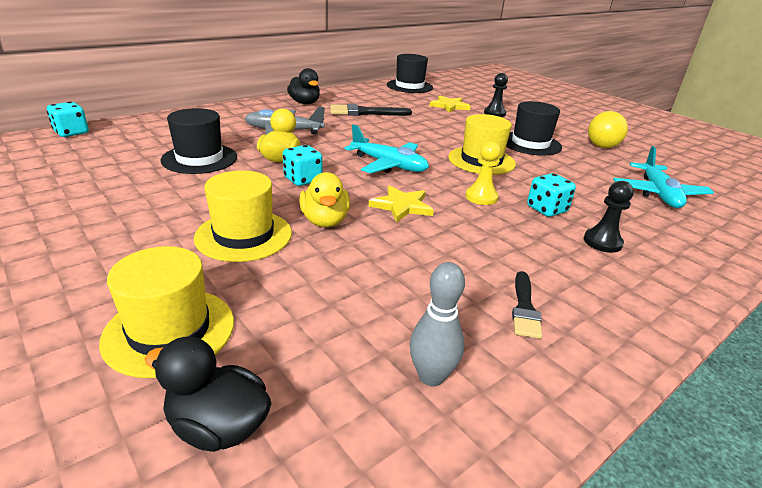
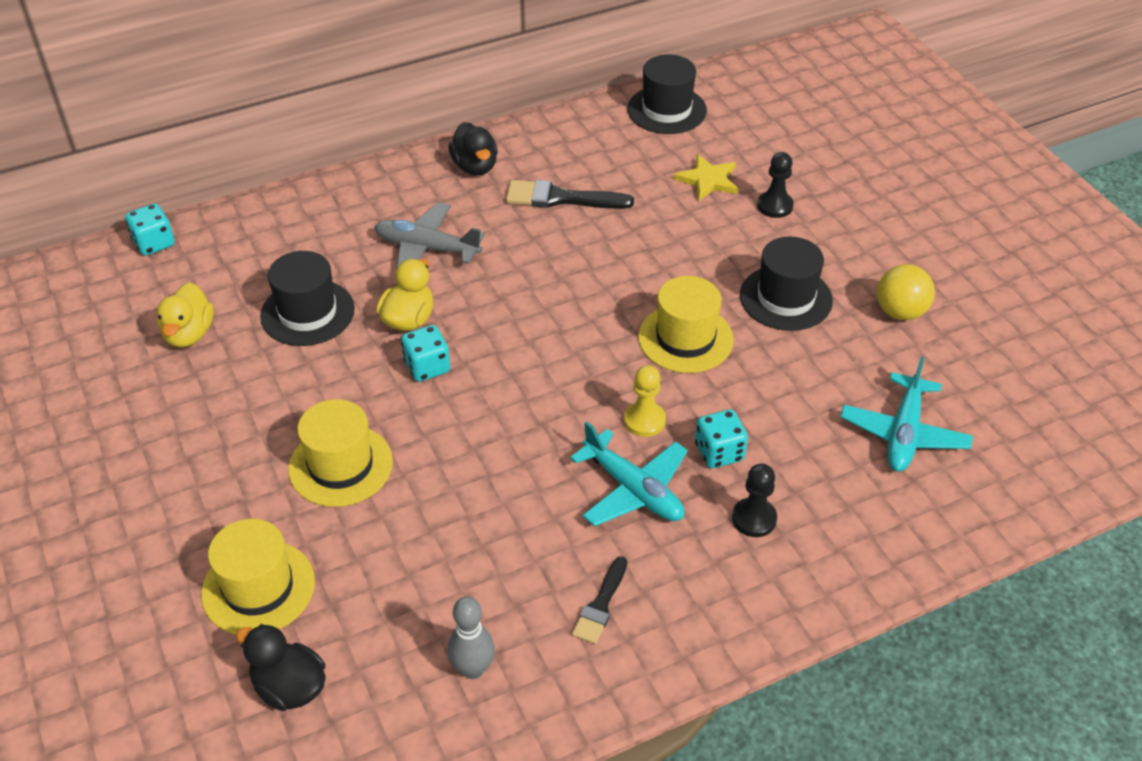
camera: 15 degrees right, 15 degrees up
(325, 221) = (434, 449): yellow duck -> yellow duck (189, 334)
(389, 165) = (549, 341): turquoise plane -> turquoise plane (633, 490)
(402, 206) = (534, 430): yellow star -> none

